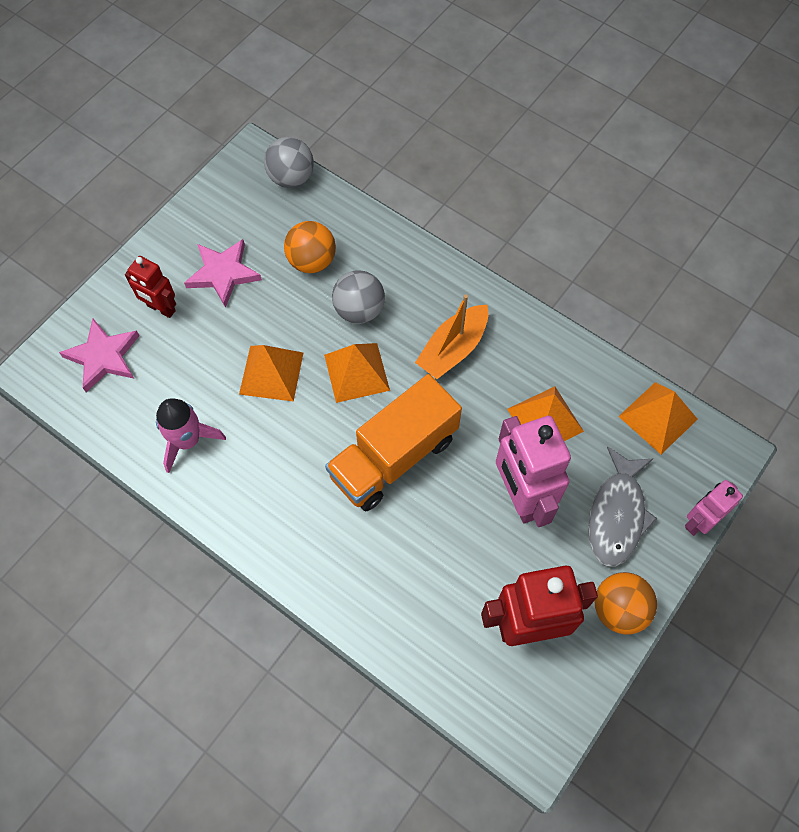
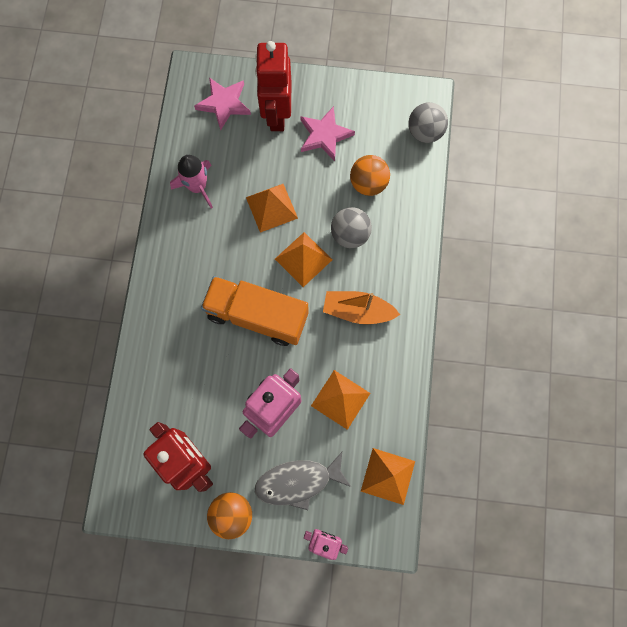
camera: 60 degrees right, 10 degrees up
(161, 308) = (277, 115): red robot -> red robot, size x1.76

